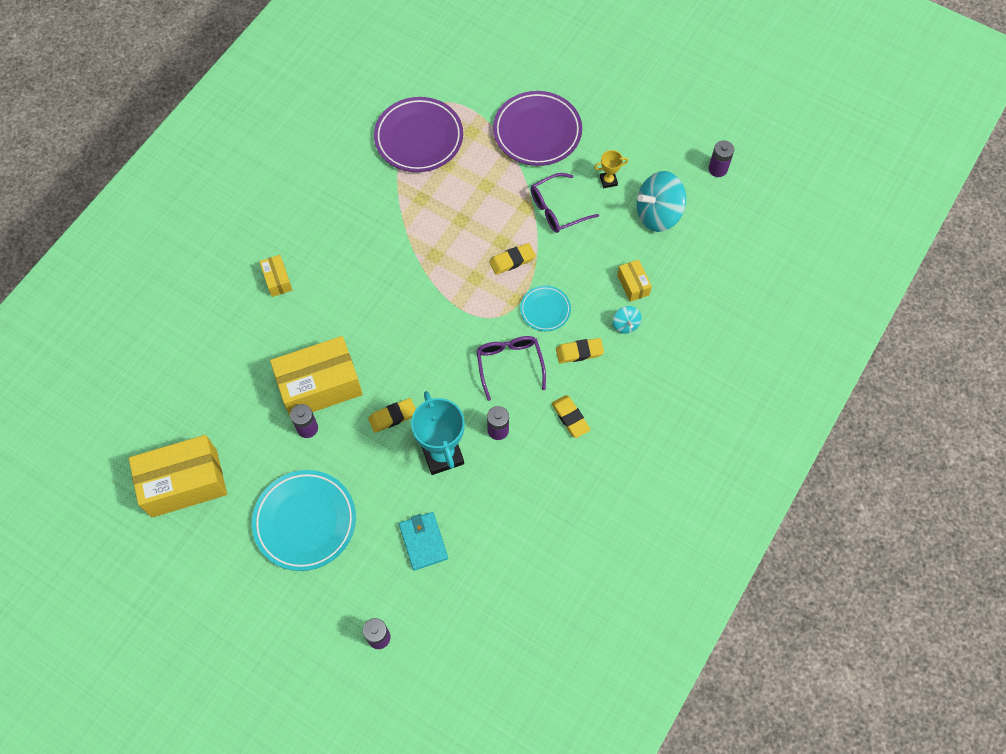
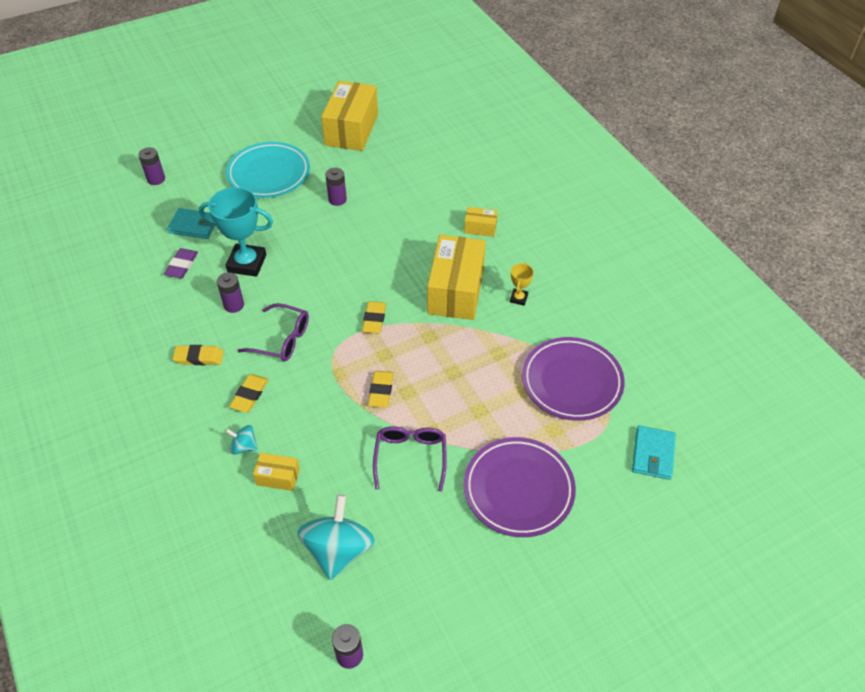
camera: 120 degrees right, 15 degrees down
(320, 386) = (365, 218): yellow box -> yellow box (456, 291)
(392, 416) = (304, 248): yellow eraser -> yellow eraser (374, 319)
(453, 66) = (653, 454): none -> turquoise wallet
(481, 512) = (182, 265): none -> purple eraser
(545, 310) = (311, 391): turquoise plate -> none
(608, 181) = (412, 524): yellow trophy -> yellow trophy (518, 298)

